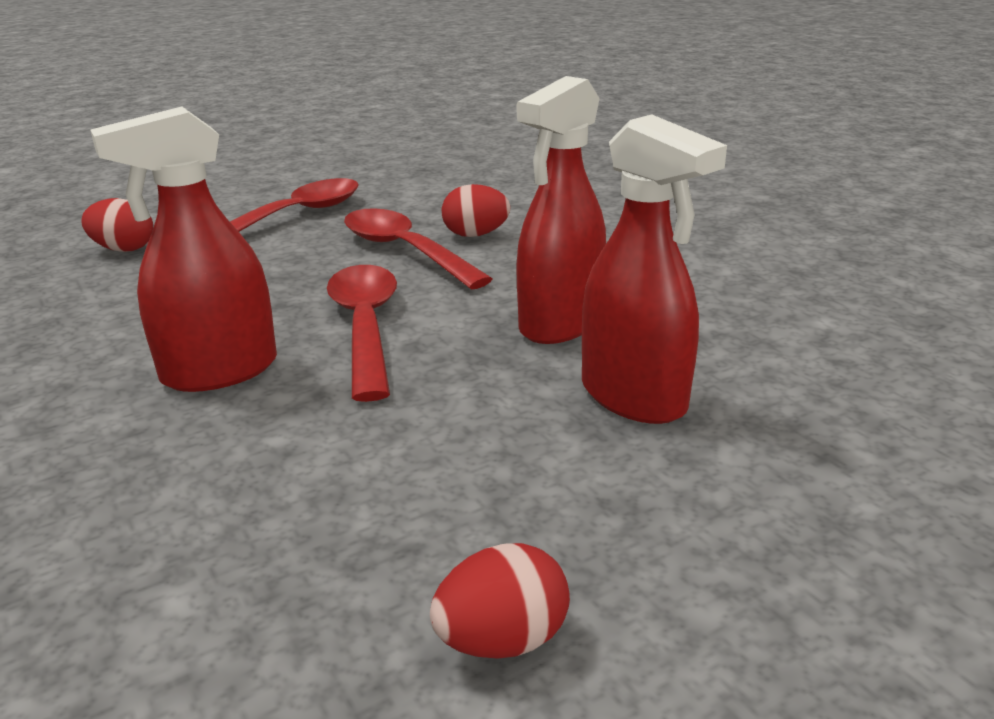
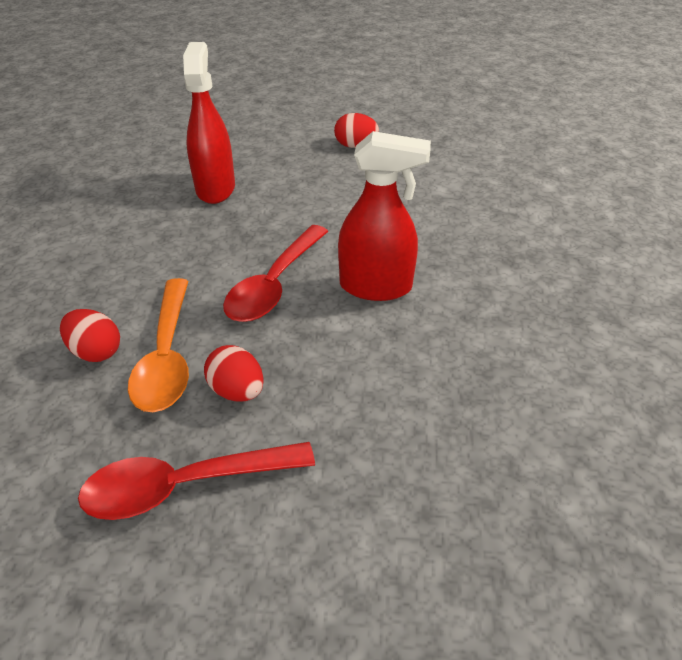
camera: 145 degrees left, 15 degrees up
(124, 249) = (379, 506): red egg -> red egg (237, 390)
(405, 251) = (167, 357): red spoon -> orange spoon
(560, 324) = (180, 238): red spray bottle -> none

